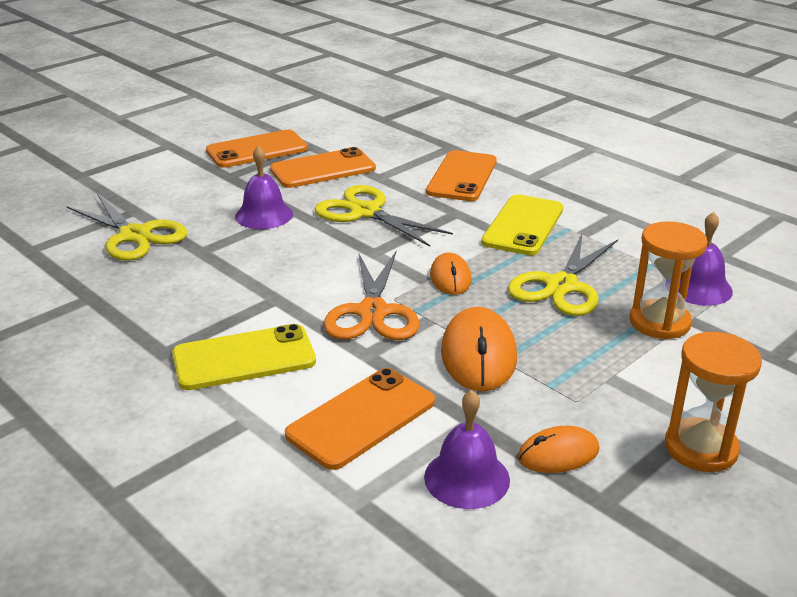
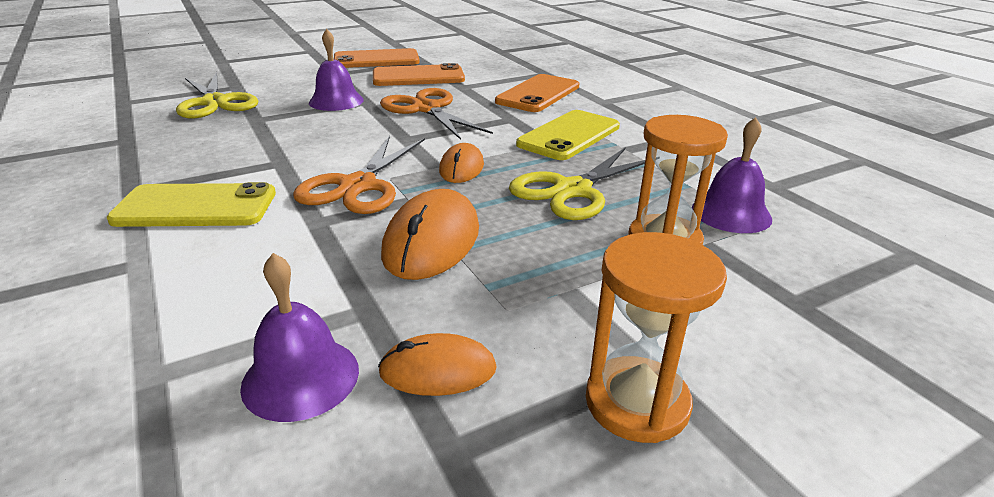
camera: 15 degrees right, 0 degrees up
(361, 418) = (248, 283): orange phone -> none
(365, 212) = (427, 109): yellow scissors -> orange scissors

